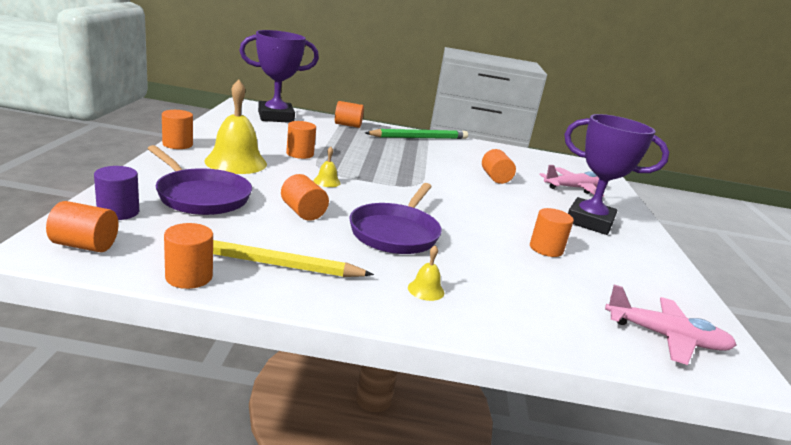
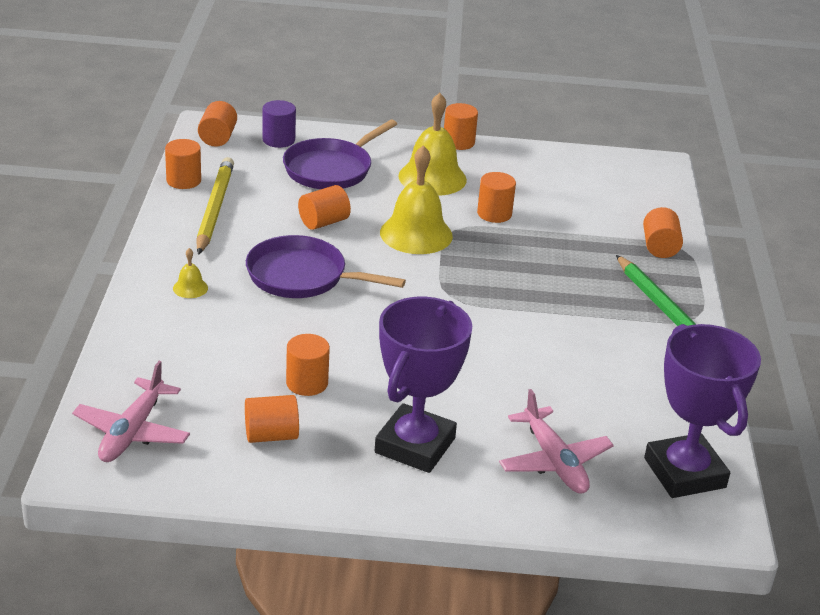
camera: 90 degrees right, 10 degrees up
(276, 117) = (629, 190): purple trophy -> purple trophy (684, 473)
(327, 181) = (416, 234): yellow bell -> yellow bell, size x2.26
(495, 178) = (534, 374): orange cylinder -> orange cylinder (271, 435)

